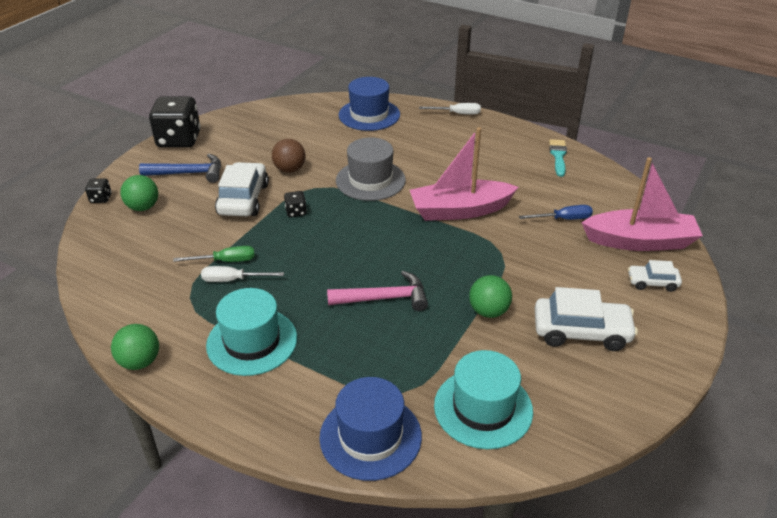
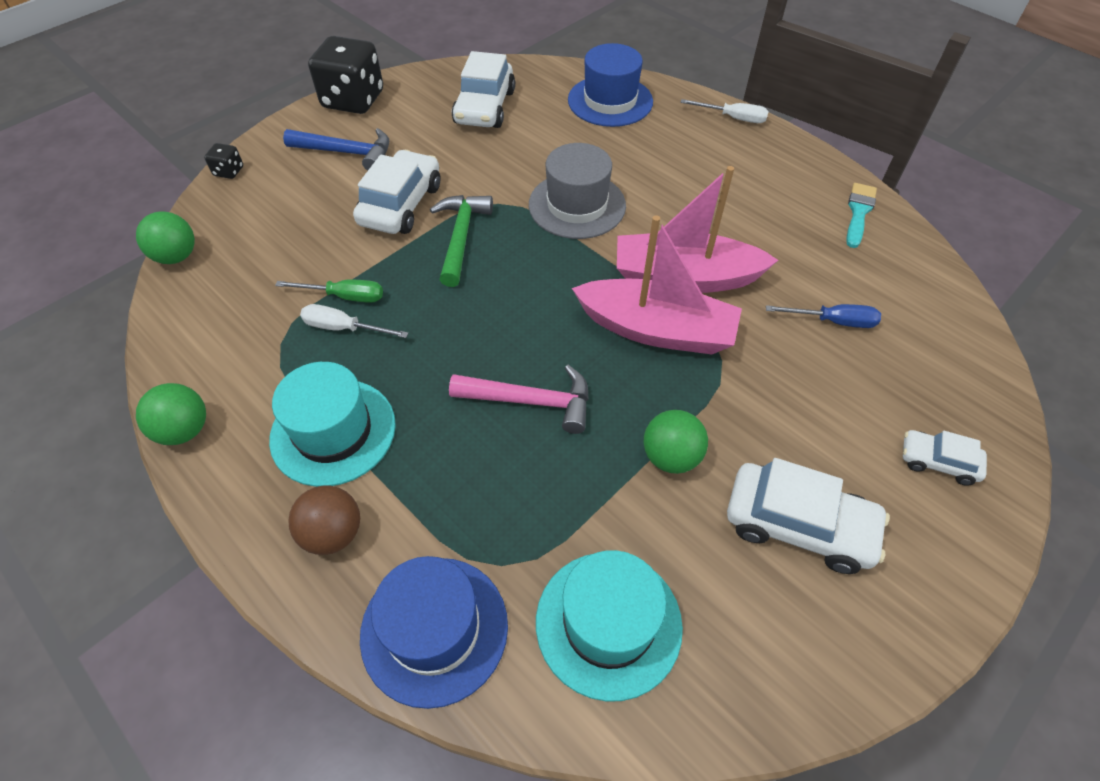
camera: 15 degrees right, 15 degrees up
(143, 207) = (274, 194): green ball -> green ball (177, 256)
(280, 131) = (484, 107): none -> white car
(290, 169) = (476, 169): brown ball -> brown ball (333, 533)
(296, 212) = (461, 237): black dice -> green hammer
(639, 241) = (939, 384): pink boat -> pink boat (656, 330)

